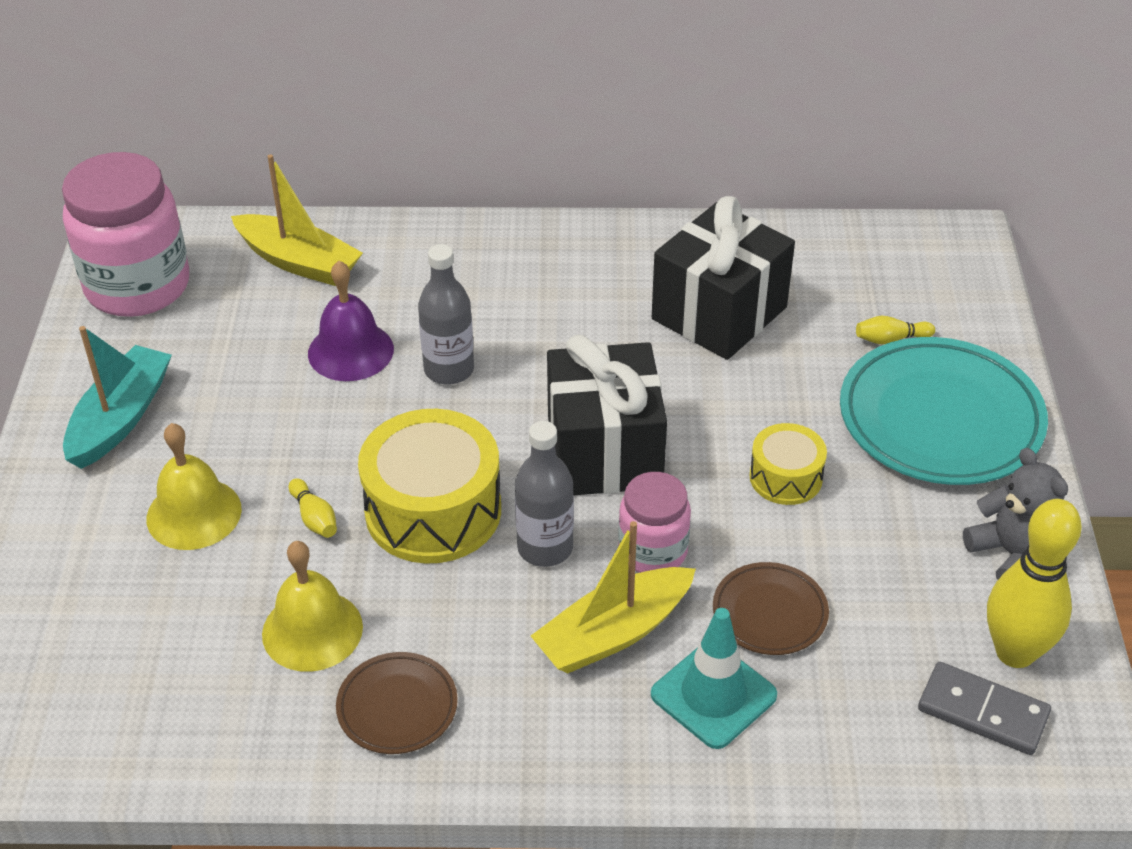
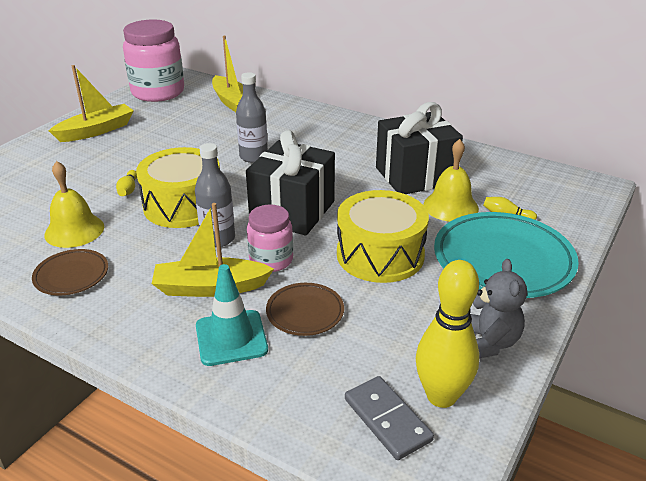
camera: 30 degrees right, 10 degrees down
(120, 418) = (96, 131): turquoise boat -> yellow boat
(194, 513) = (82, 171): yellow bell -> yellow bell (450, 206)
(350, 351) = (217, 137): purple bell -> none
(785, 477) = (380, 255): yellow drum -> yellow drum, size x1.84

